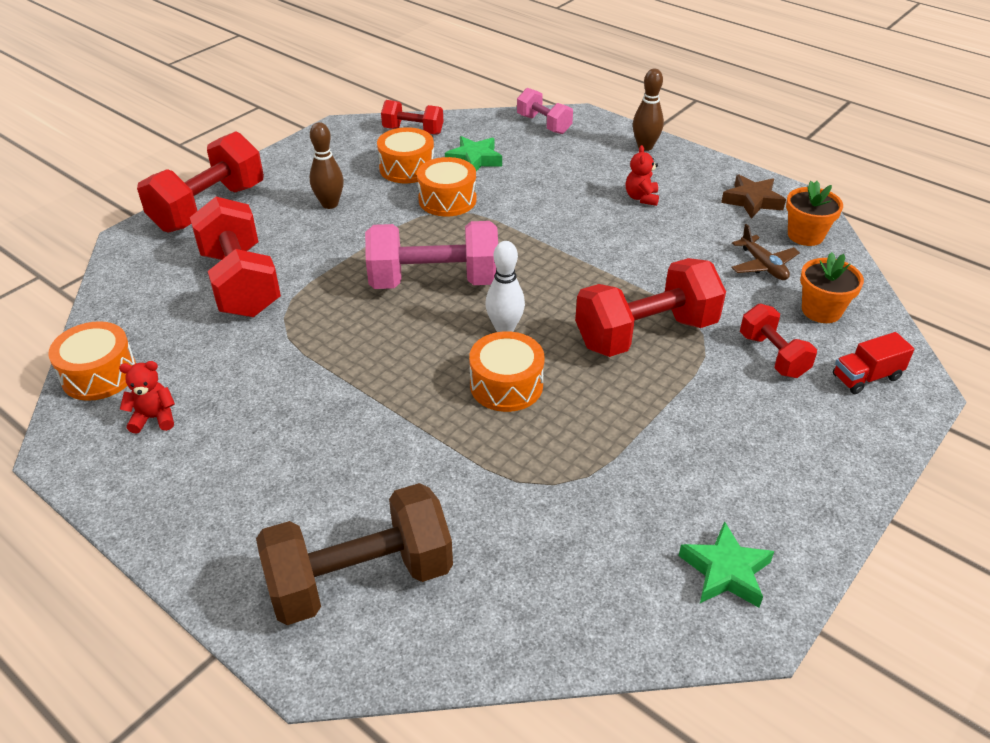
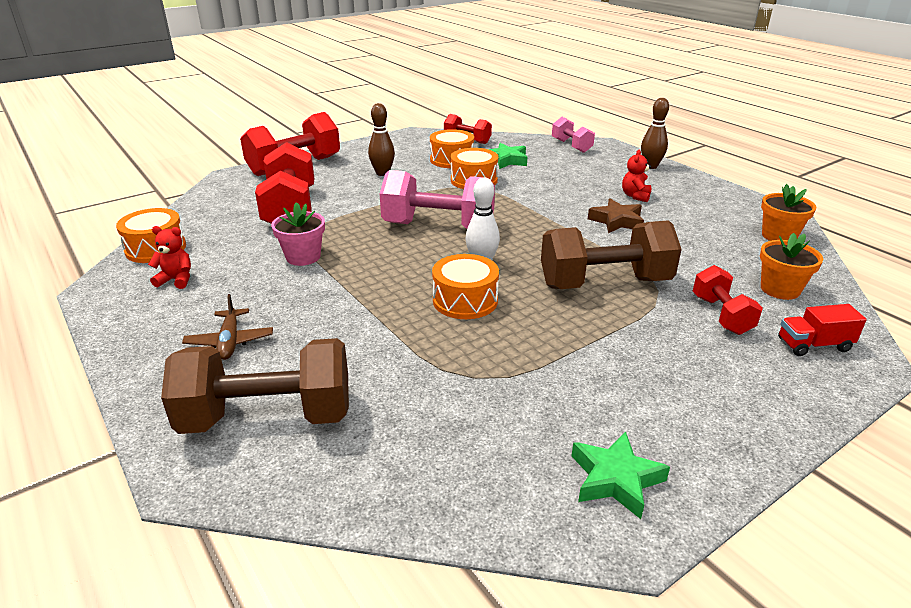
camera: 15 degrees right, 10 degrees down
(293, 355) = (303, 257): none -> pink flower pot
(645, 334) = (604, 283): red dumbbell -> brown dumbbell
(752, 201) = (734, 208): brown star -> brown star (616, 221)
(763, 265) = (731, 251): brown plane -> brown plane (230, 341)

